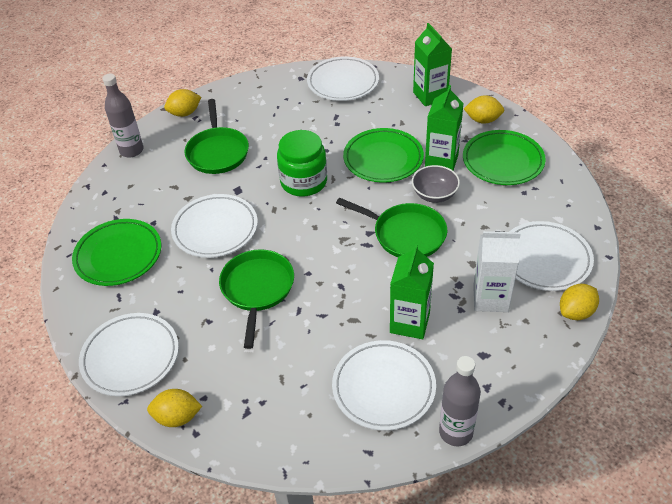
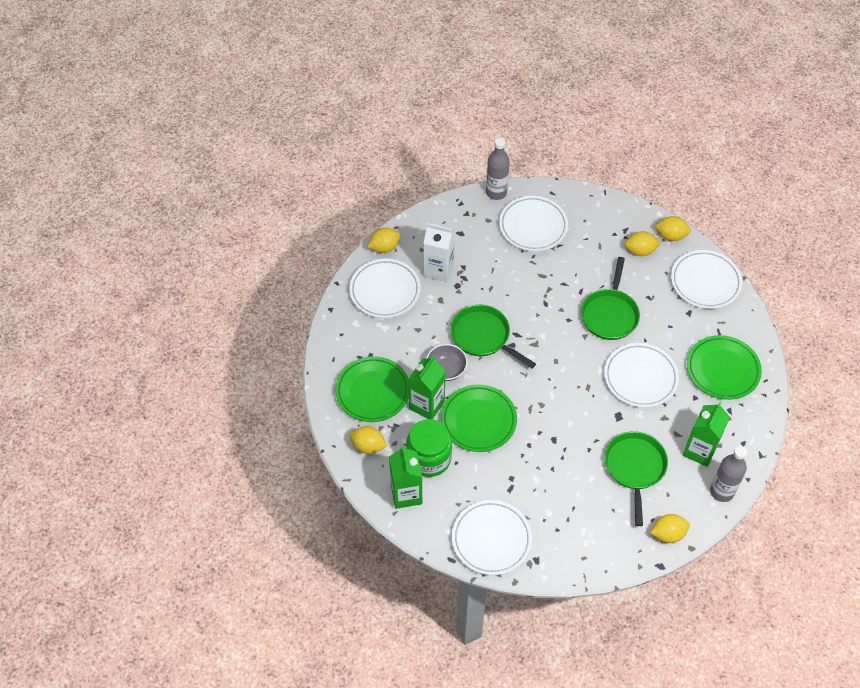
camera: 170 degrees left, 10 degrees up
(222, 383) = (640, 251): none -> yellow lemon
(304, 182) = (557, 411): green jar -> green jar (429, 458)
(409, 323) = (502, 264): green carton -> green carton (699, 450)

